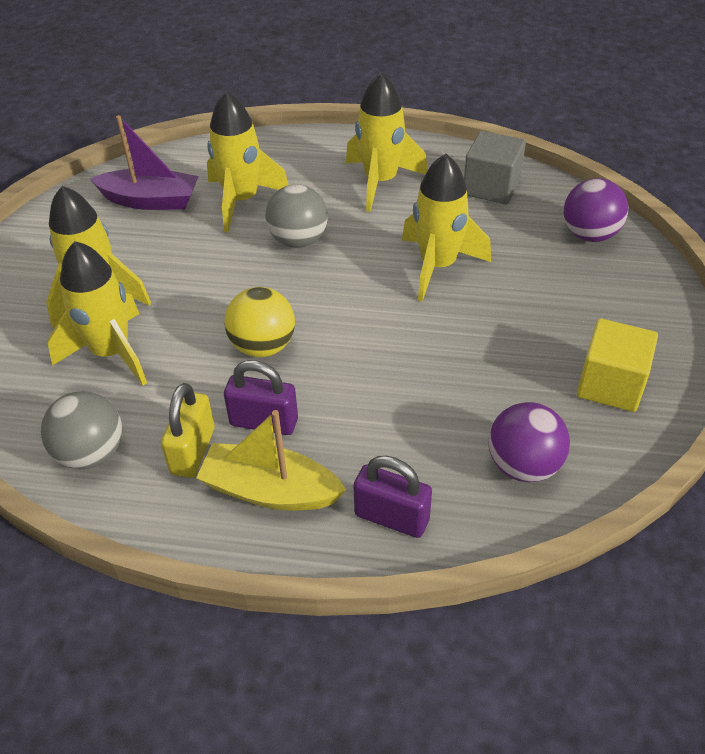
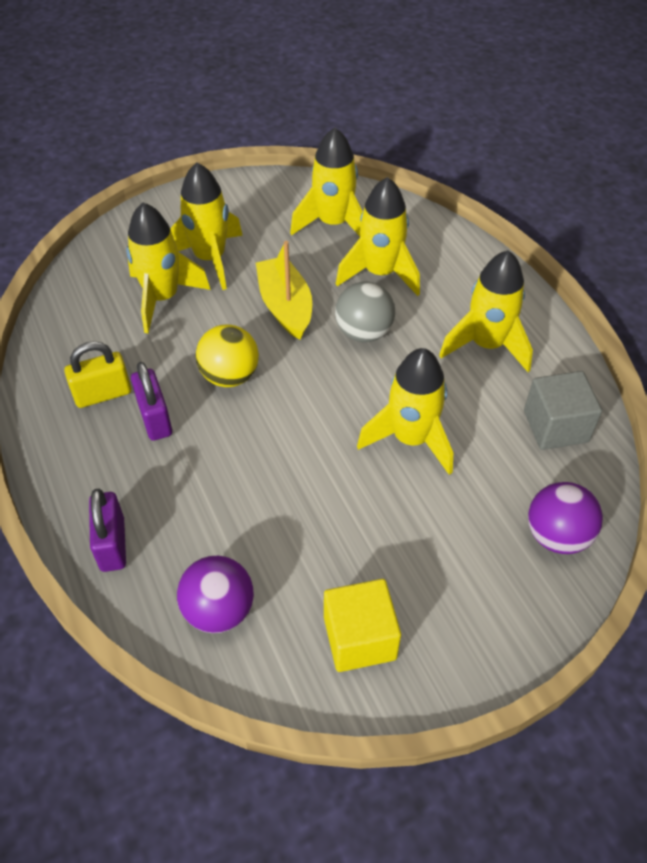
camera: 55 degrees right, 5 degrees up
(91, 453) = (68, 343): grey ball -> none
(151, 200) = (333, 224): purple boat -> yellow rocket
(270, 490) = (94, 457): yellow boat -> yellow boat (285, 306)

